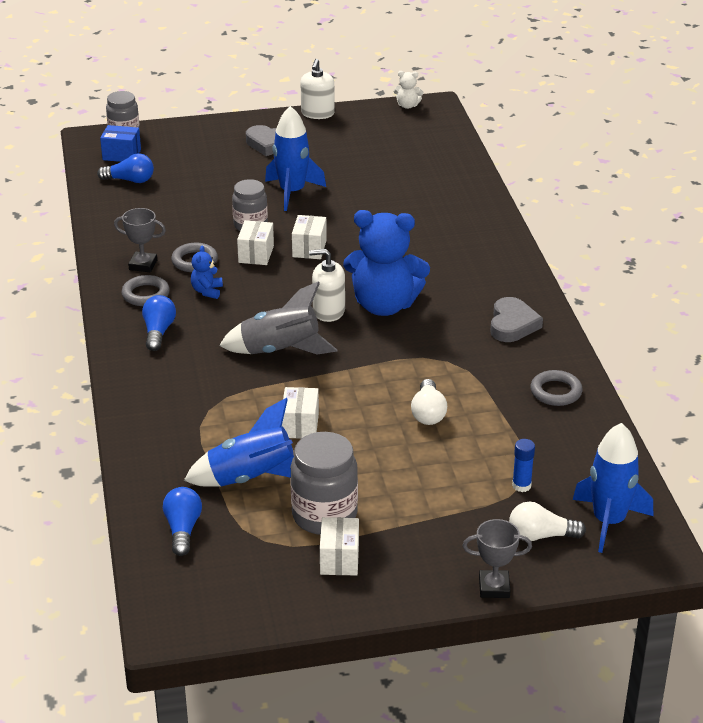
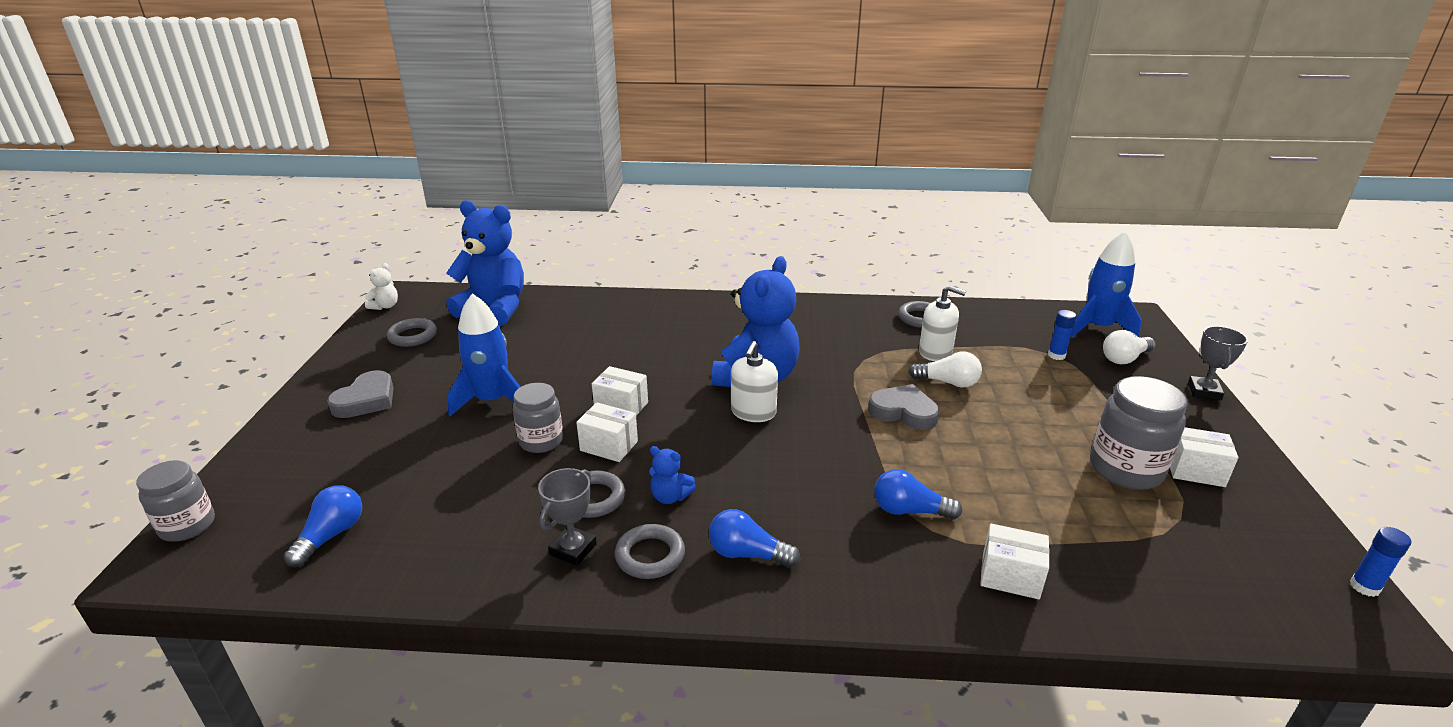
camera: 75 degrees left, 5 degrees down
(121, 155) = (247, 536): blue box -> none
(183, 529) = (1180, 585): blue light bulb -> blue light bulb (909, 510)
(208, 631) = (1364, 587): none -> blue glue stick
(251, 478) = (1068, 513): blue rocket -> none
(280, 351) = (820, 456): grey rocket -> none
(300, 425) = (966, 463): white box -> white box (1010, 576)
(317, 113) = (335, 359): white soap dispenser -> white soap dispenser (935, 352)
(366, 133) = (413, 336): none -> grey ring
(432, 154) = (494, 309): none -> blue teddy bear
(512, 324) = (814, 319): grey heart -> grey heart (903, 412)
(541, 536) = (1124, 358): white light bulb -> white light bulb turned 45 degrees clockwise

